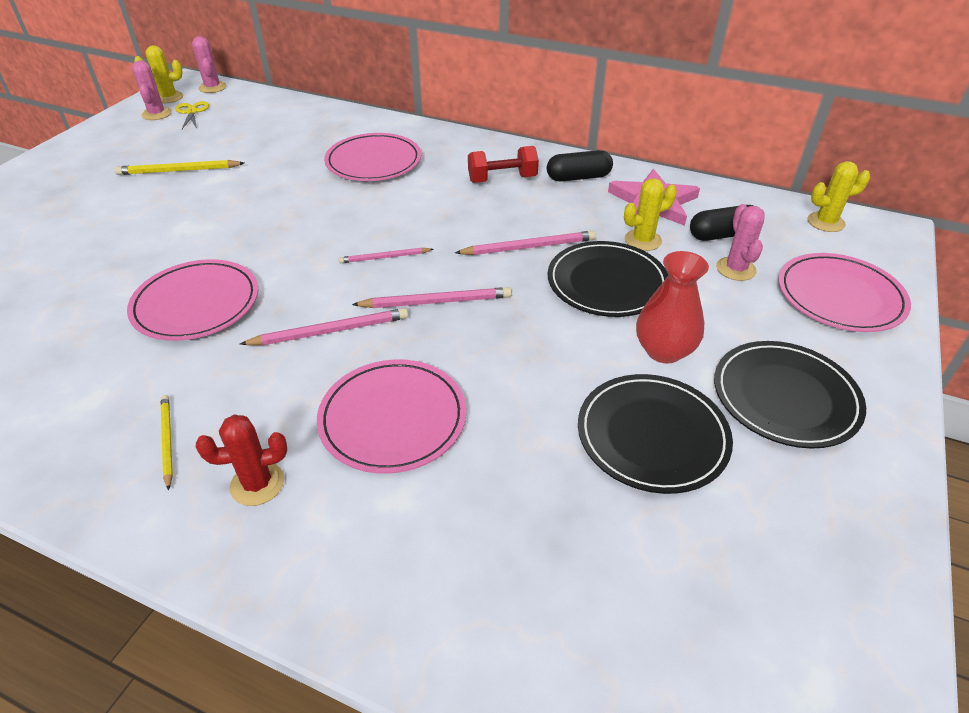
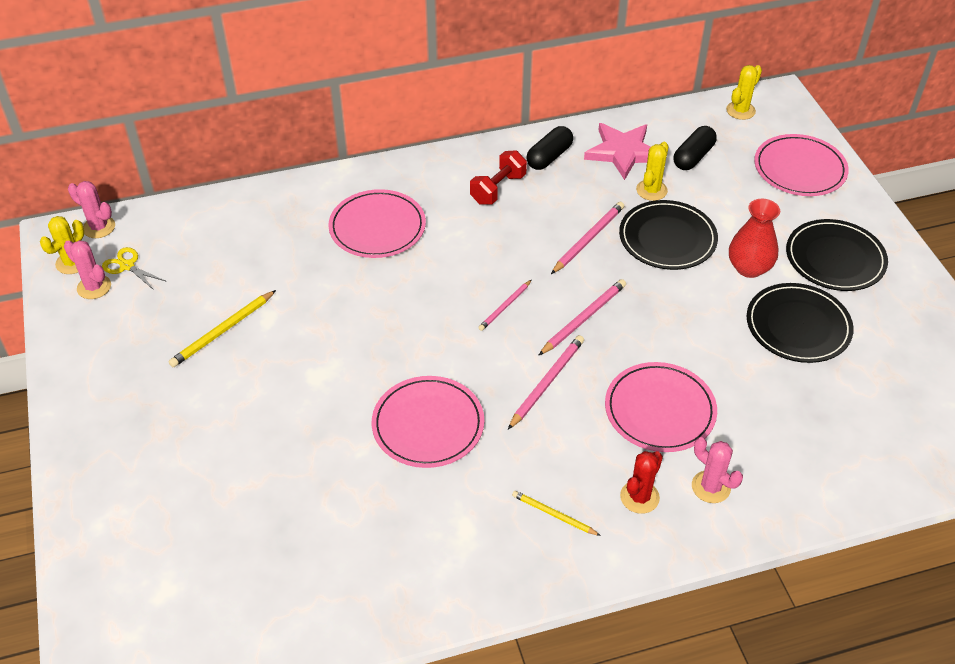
camera: 40 degrees left, 5 degrees up
(735, 269) = (727, 181): pink cactus -> pink cactus (711, 487)

